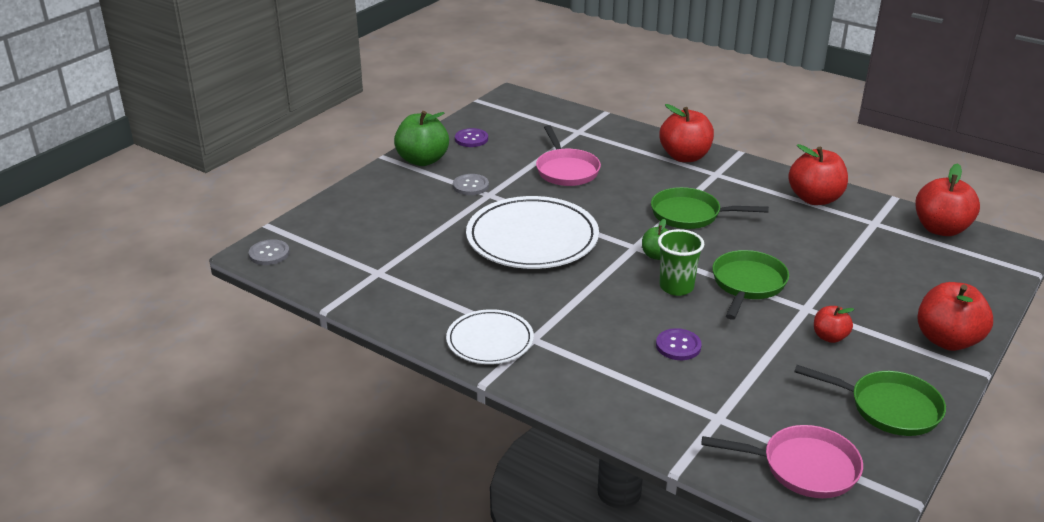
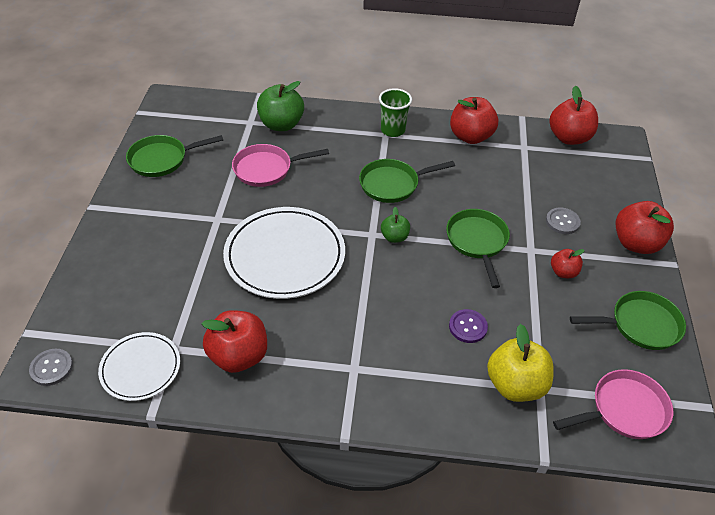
camera: 30 degrees left, 15 degrees up
(422, 160) = (132, 199): green apple -> green apple (281, 124)
(470, 186) = (195, 214): grey button -> grey button (562, 222)
(471, 139) = (162, 159): purple button -> green pan
(490, 340) = (321, 386): white plate -> white plate (140, 368)
(566, 170) = (266, 169): pink pan -> pink pan turned 120 degrees clockwise
(676, 287) = (429, 265): green cup -> green cup (393, 130)
(685, 157) = (351, 124): red apple -> red apple (239, 356)
(692, 406) = (515, 385): none -> yellow apple

